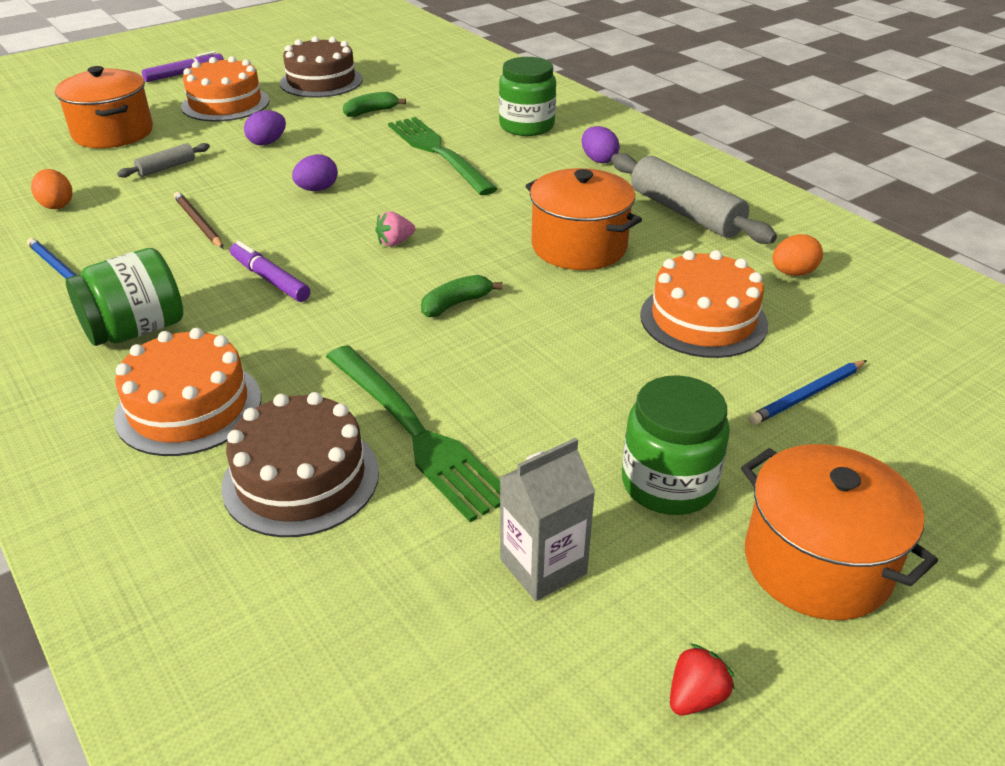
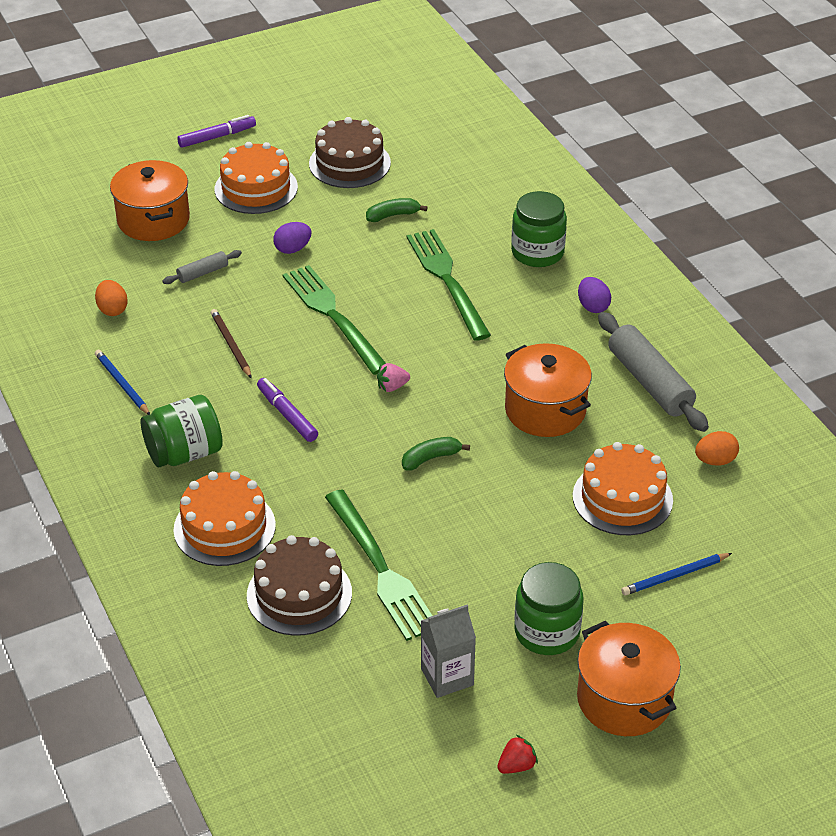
camera: 10 degrees right, 5 degrees up
(317, 189) = (333, 316): purple egg -> green fork

